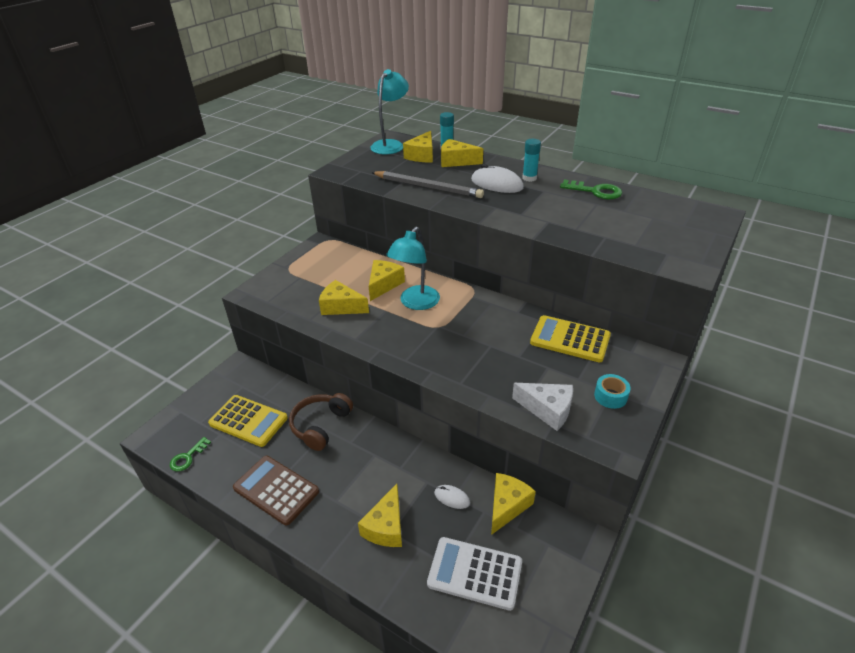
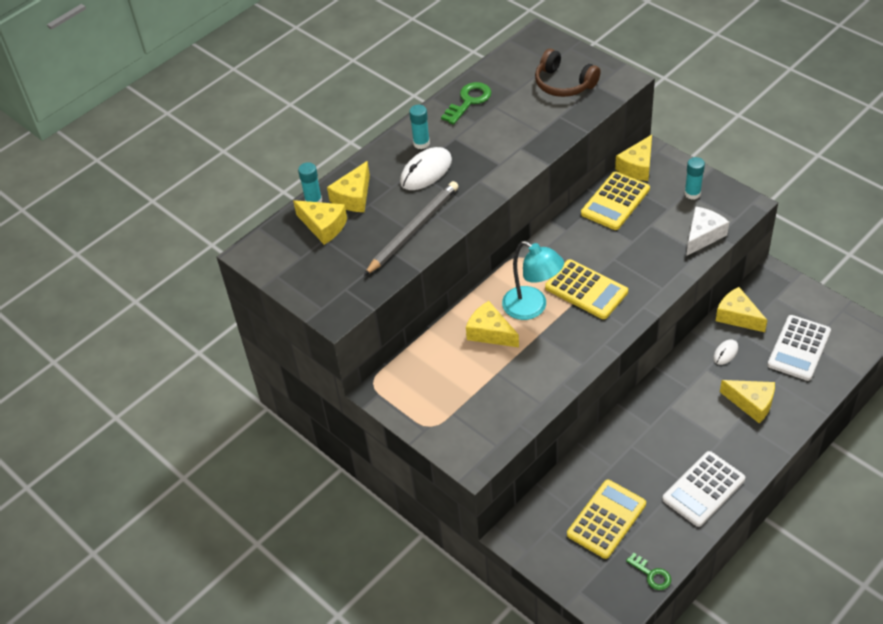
camera: 75 degrees left, 10 degrees up
(276, 490) = (703, 489): brown calculator -> white calculator
(321, 425) = (624, 451): brown headphones -> brown headphones (564, 83)
(341, 307) = (523, 374): yellow cheese -> yellow cheese (637, 167)
(390, 145) = (276, 254): turquoise lamp -> none
(444, 332) = (586, 290): none -> yellow calculator
(610, 396) = (692, 194): turquoise tape -> turquoise glue stick

